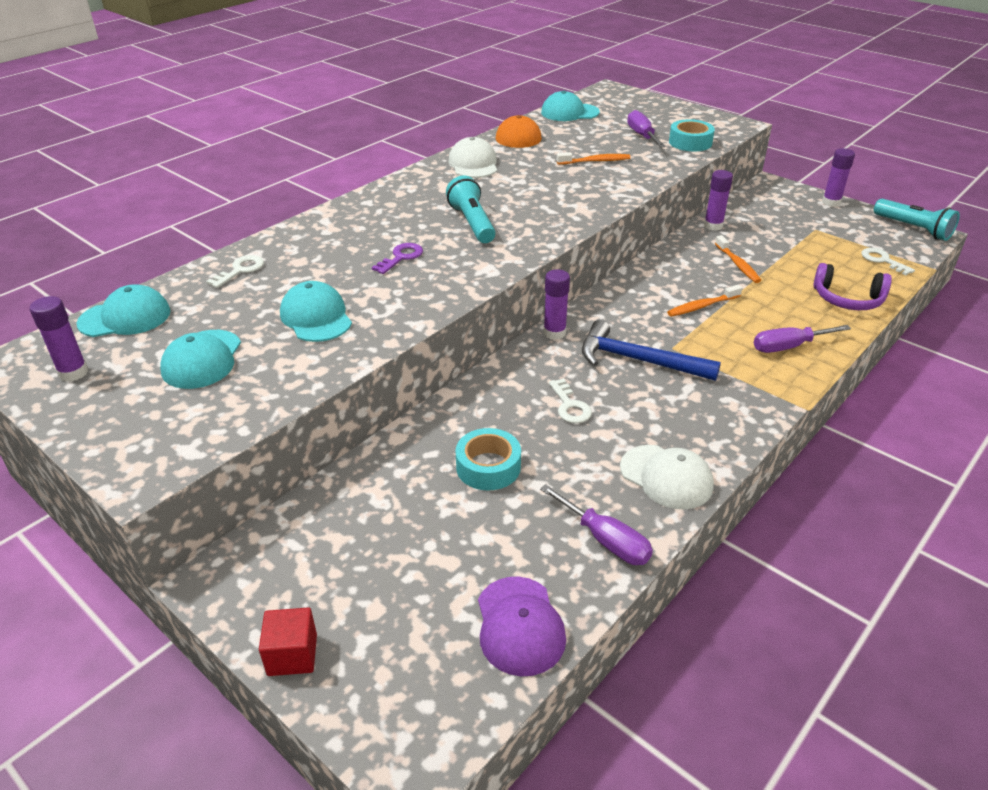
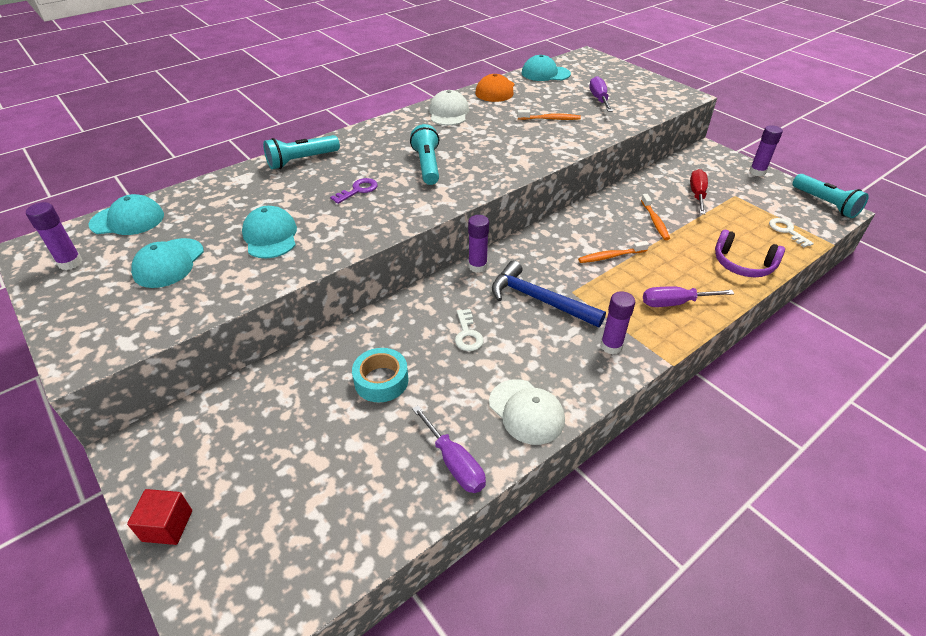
camera: 10 degrees right, 5 degrees up
(240, 270) = (229, 188): white key -> none
(317, 231) = (302, 160): none -> turquoise flashlight
(519, 625) = (355, 531): purple cap -> none
(690, 142) = (638, 109): turquoise tape -> none
(713, 226) = (645, 183): purple glue stick -> purple glue stick (611, 346)
(774, 232) = (697, 194): none -> red screwdriver

